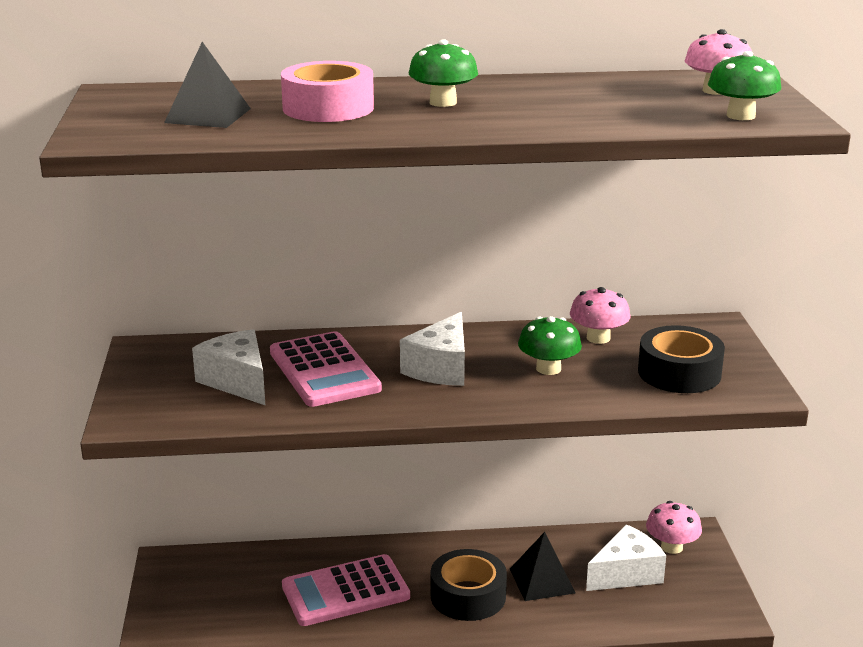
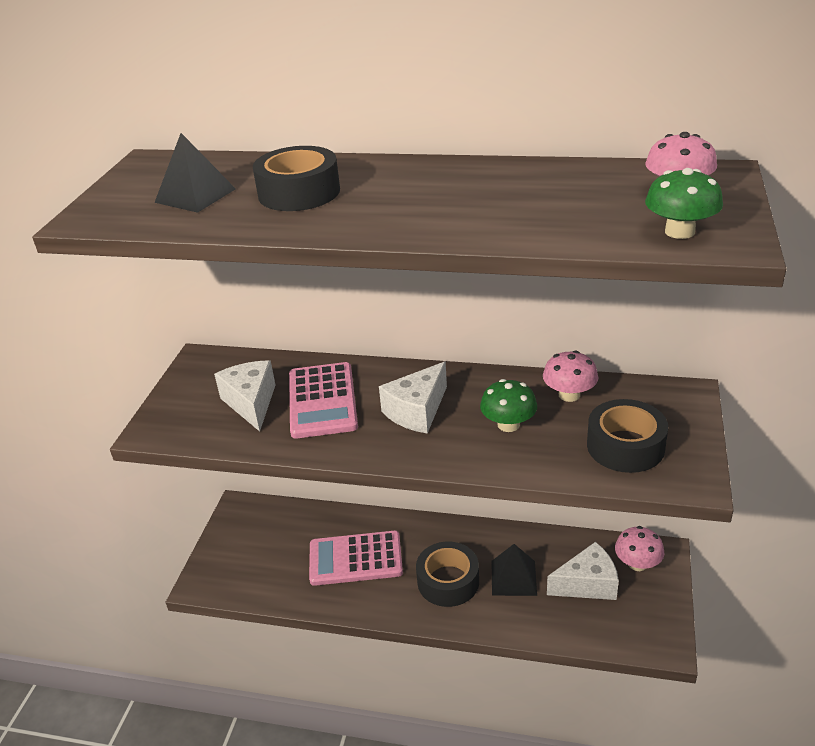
camera: 20 degrees right, 10 degrees up
(328, 108) = (299, 192): pink tape -> black tape
(443, 102) = (403, 192): green mushroom -> none

